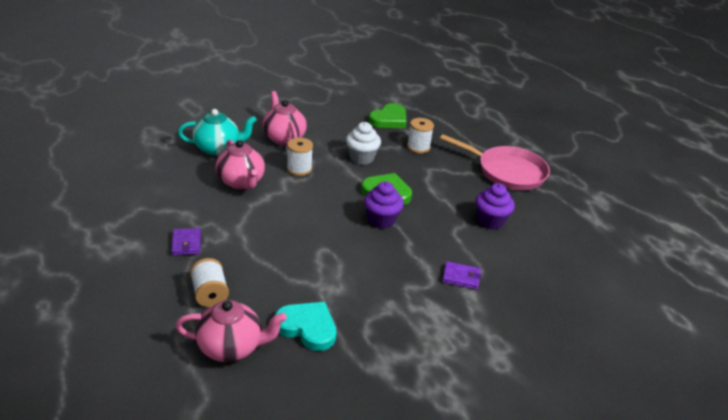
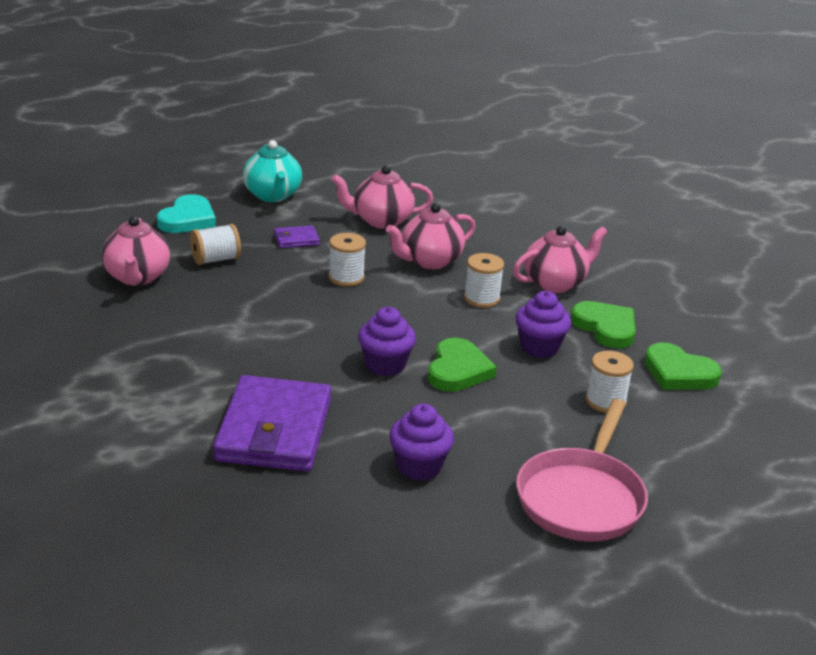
camera: 85 degrees right, 5 degrees down
(168, 196) = (381, 221): none -> pink teapot
(218, 149) = (498, 240): turquoise teapot -> turquoise teapot (272, 195)
(258, 224) = (346, 278): none -> white spool
(307, 327) = (168, 318): turquoise heart -> turquoise heart (187, 219)
(340, 131) = (606, 328): none -> green heart
(361, 158) = (539, 347): white cupcake -> purple cupcake
(461, 277) = (274, 430): purple wallet -> purple wallet, size x2.40

